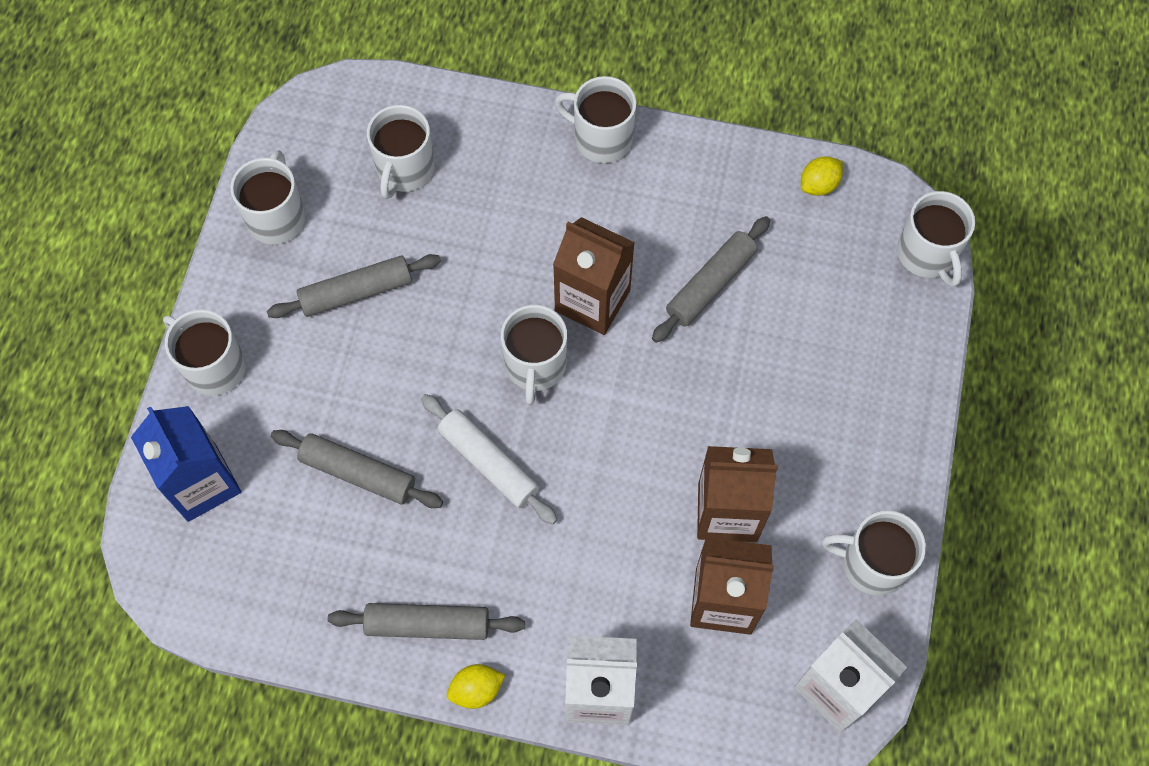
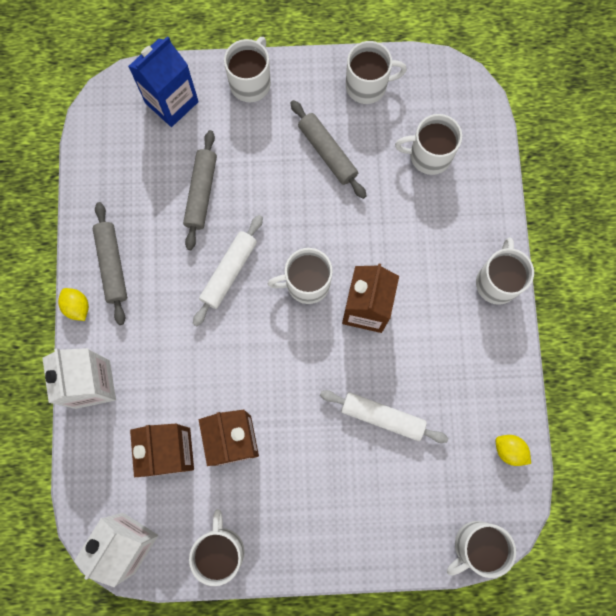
camera: 75 degrees right, 10 degrees up
(710, 285) = (402, 388): grey rolling pin -> none
(741, 318) = (382, 417): none -> white rolling pin

